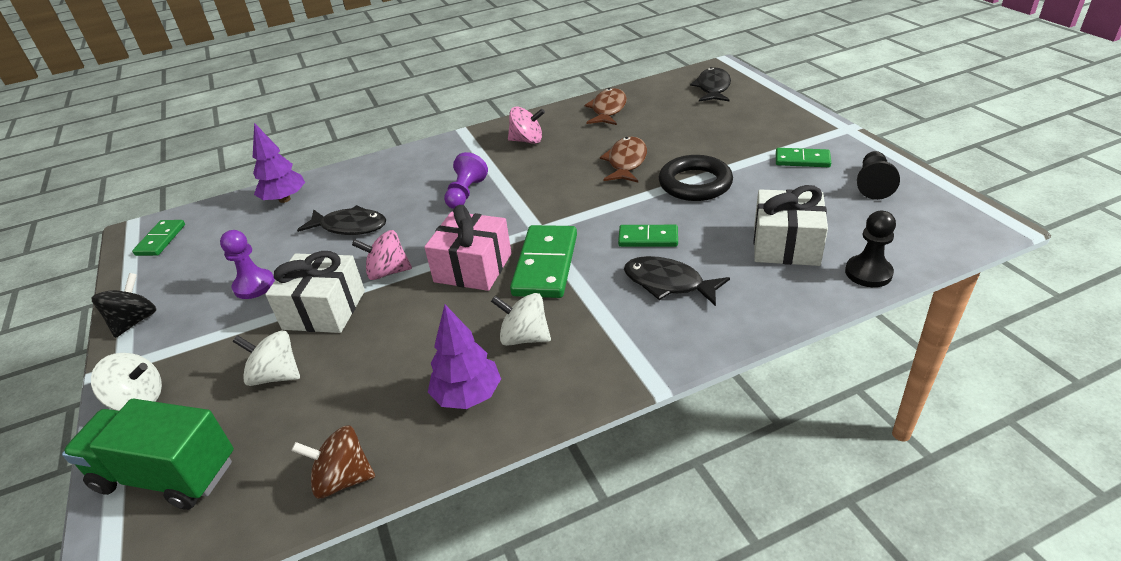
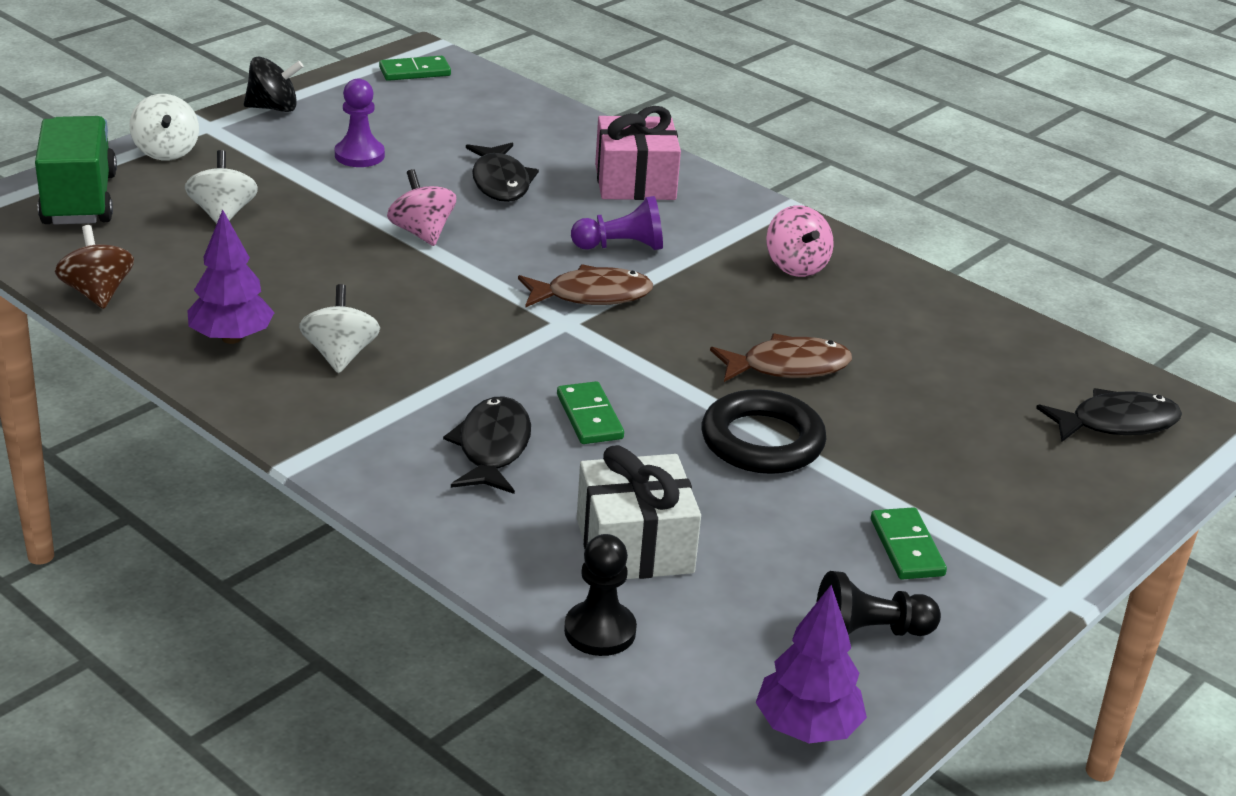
camera: 60 degrees right, 5 degrees down
(284, 199) = (535, 121): purple tree -> purple tree (807, 728)
(324, 310) = (336, 211): white gift -> none
(473, 268) = (457, 290): pink gift -> pink gift (635, 182)
(545, 265) = (488, 343): green domino -> none
(608, 109) = (949, 322): brown fish -> brown fish (592, 295)

